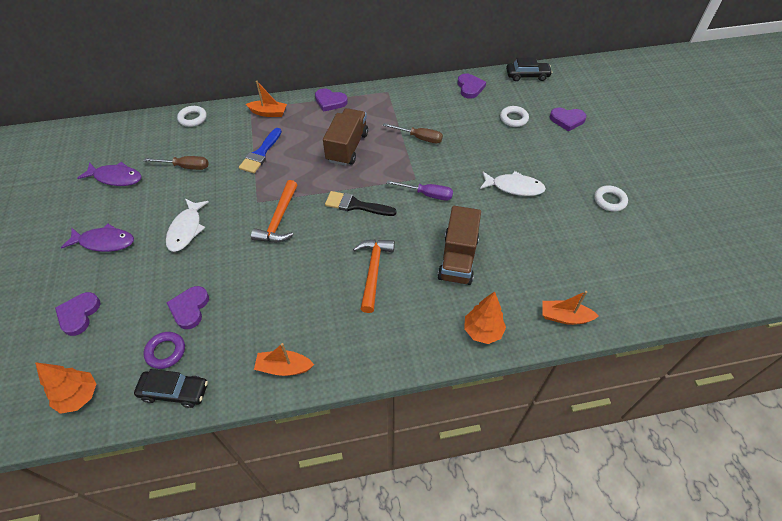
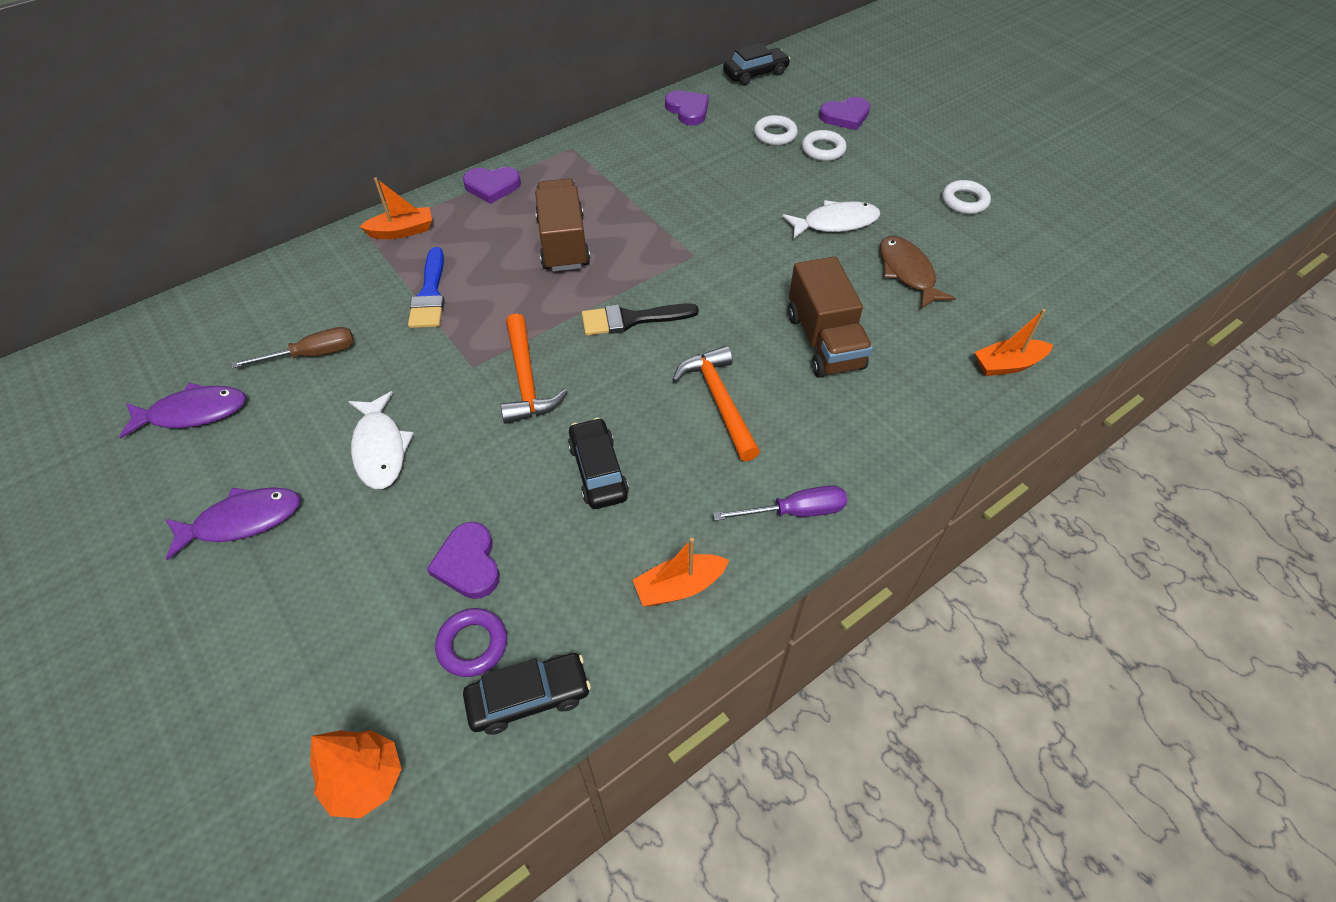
camera: 25 degrees left, 0 degrees up
(79, 314) = (274, 653): purple heart -> none
(192, 118) = (274, 277): white ring -> white ring (823, 150)
(283, 285) = (598, 470): none -> black car
(419, 138) = (662, 198): brown screwdriver -> none
(427, 194) = (725, 271): purple screwdriver -> purple screwdriver (795, 511)
(482, 331) = (920, 423): orange tree -> none
(539, 234) = (907, 272): none -> brown fish

